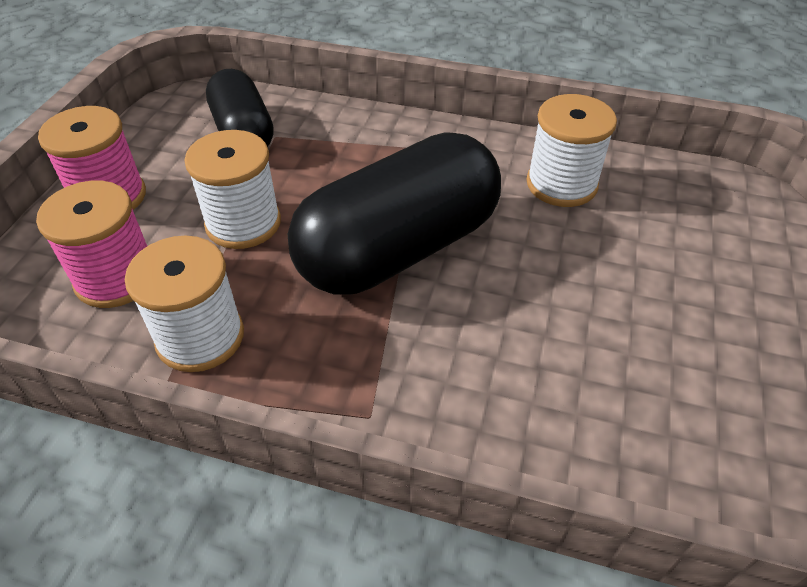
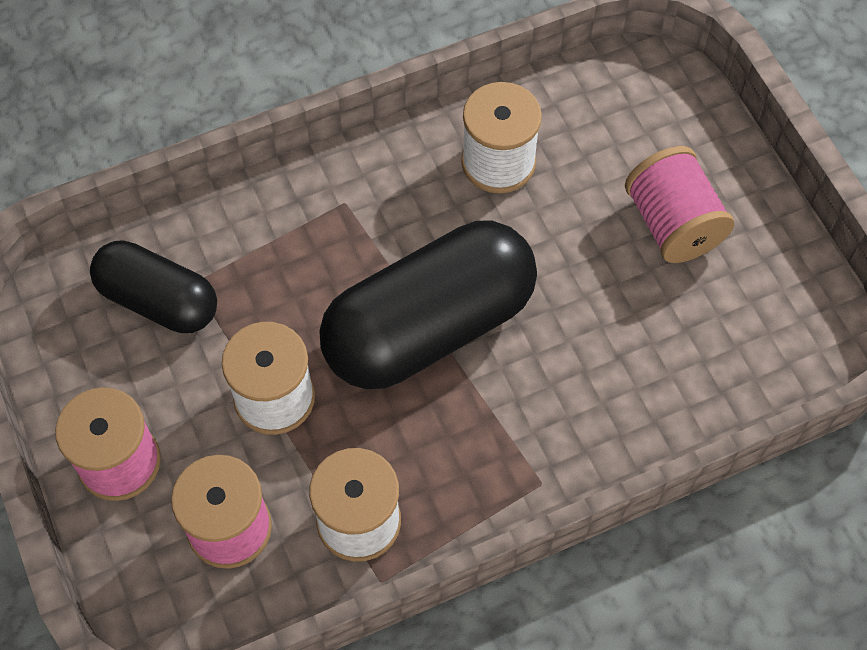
camera: 40 degrees left, 15 degrees up
(399, 249) = (429, 327): black capsule -> black capsule turned 45 degrees clockwise
(683, 302) = (672, 224): none -> pink spool

